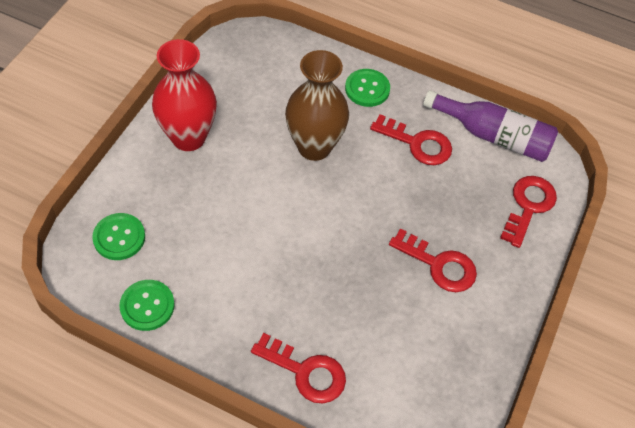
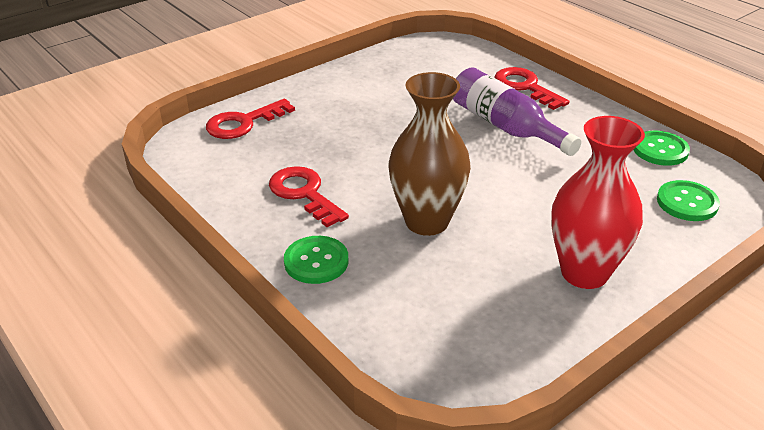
camera: 150 degrees left, 20 degrees down
(439, 265) = (366, 111): red key -> none
(493, 136) = (214, 178): purple bottle -> purple bottle (505, 127)

